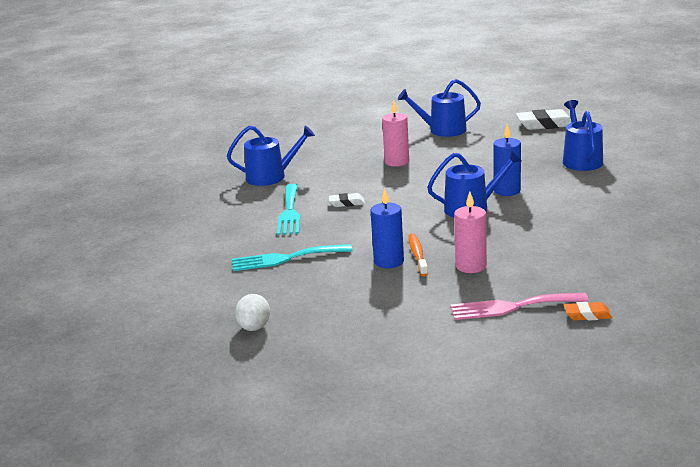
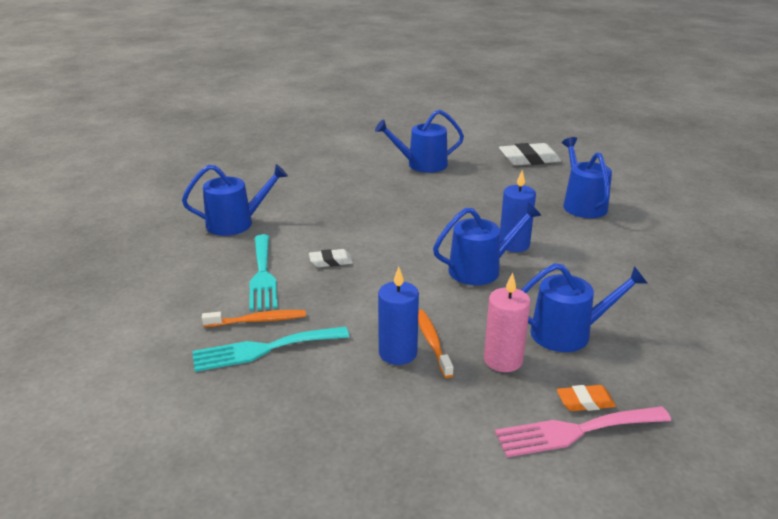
camera: 10 degrees left, 5 degrees up
(254, 328) = (229, 479): white egg -> none
(283, 241) = (258, 320): none -> orange toothbrush
(397, 162) = (379, 204): pink candle -> none
(530, 250) = (568, 333): none -> blue watering can
(587, 315) = (676, 444): orange eraser -> orange eraser (585, 402)

